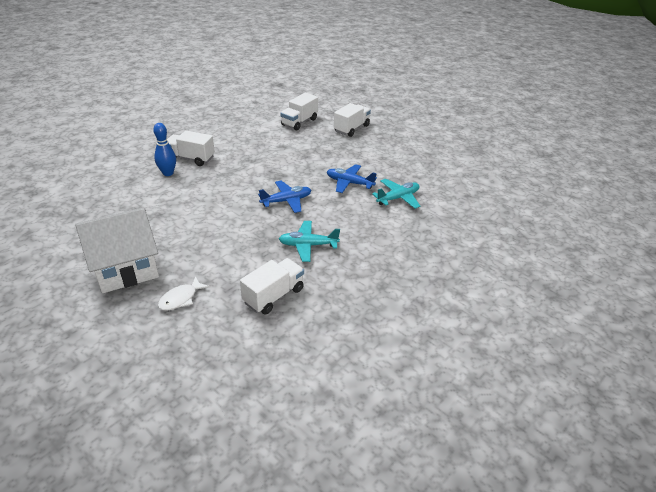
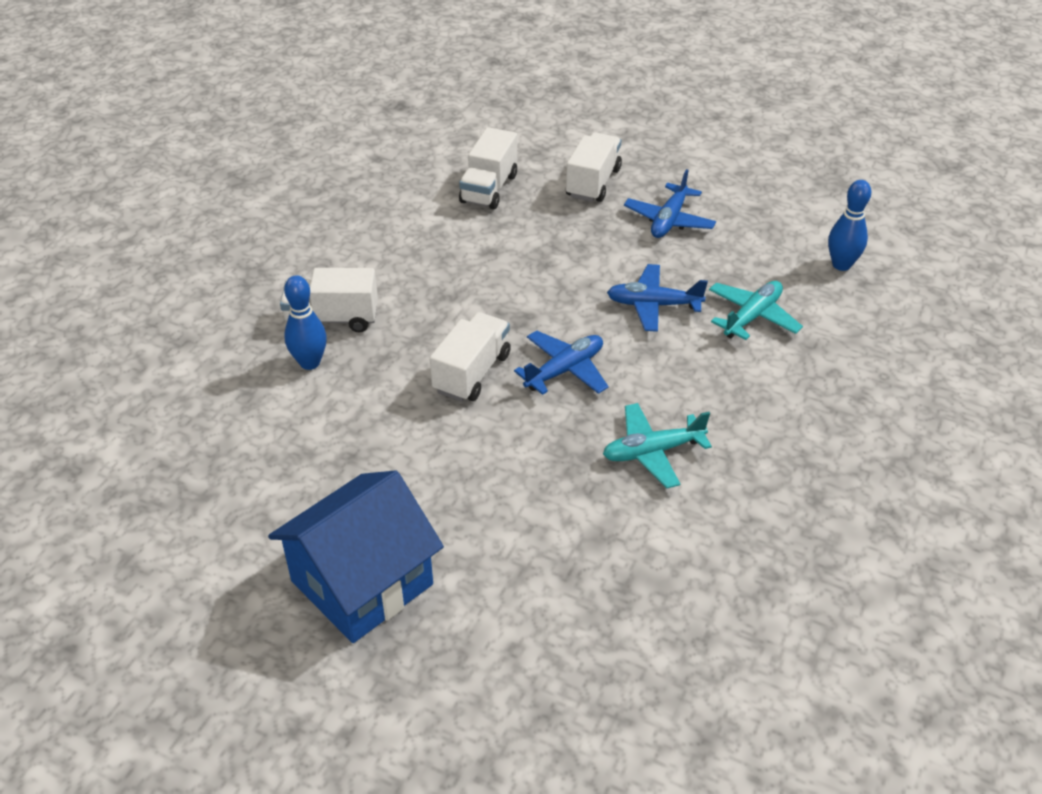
camera: 15 degrees left, 5 degrees up
(126, 268) = (362, 583): white house -> blue house
(180, 298) = (497, 614): white fish -> none
(273, 295) = (650, 565): white truck -> white truck (472, 373)
(380, 150) = (669, 220): none -> blue plane
(460, 185) = (841, 265): none -> blue bowling pin

